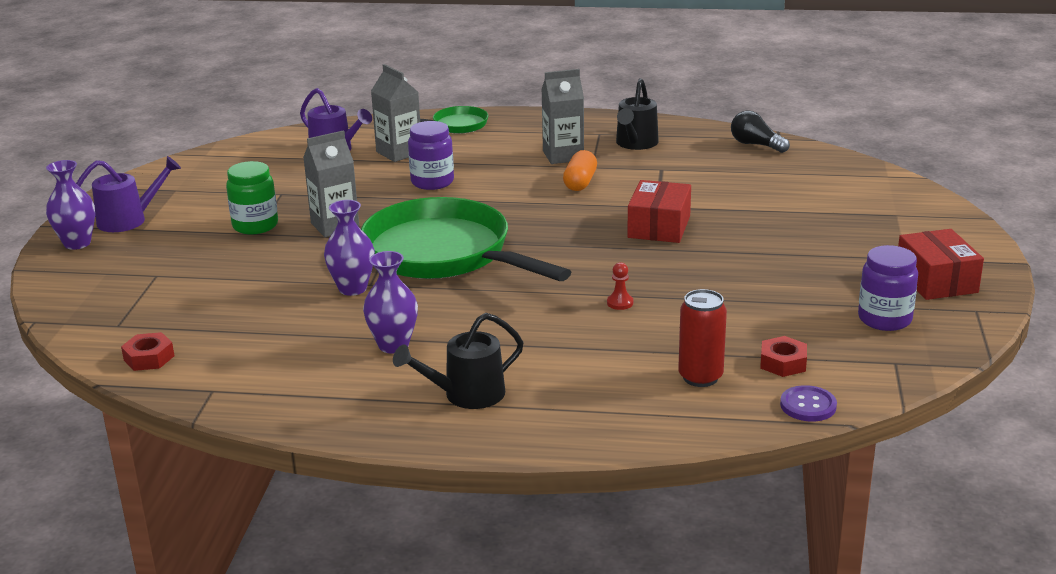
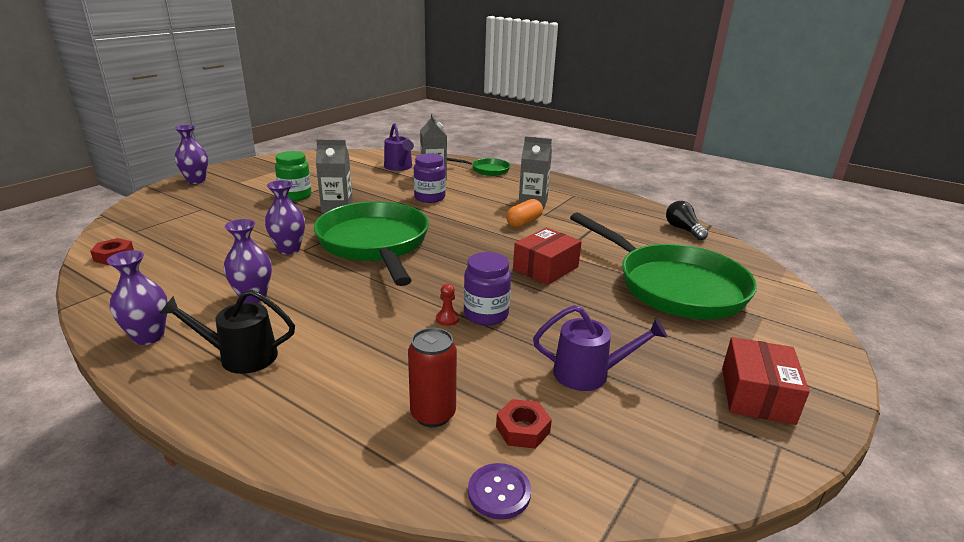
camera: 25 degrees right, 0 degrees up
(129, 220) = (240, 176): purple watering can -> purple watering can (589, 373)
(343, 411) = (149, 337): none -> purple vase
(635, 144) = (591, 207): black watering can -> none
(798, 209) = (674, 286): none -> green pan
(884, 319) = (668, 419): purple jar -> purple jar (486, 314)

